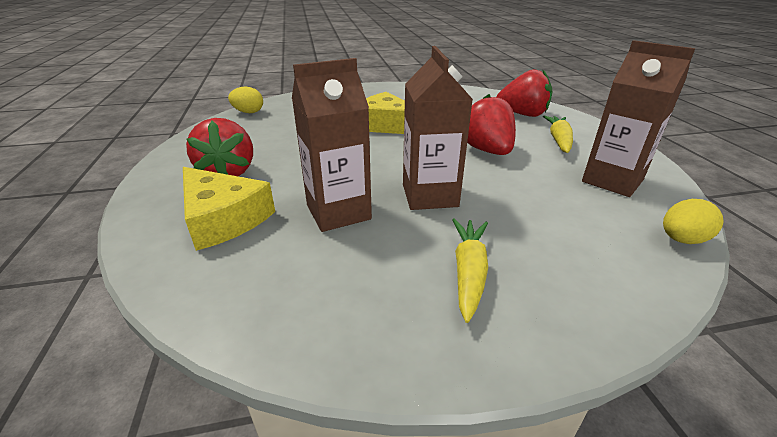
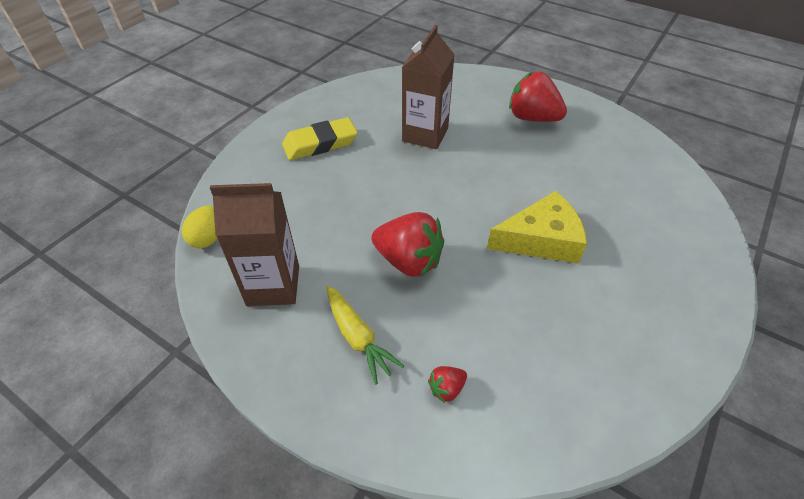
camera: 135 degrees right, 15 degrees up
(223, 218) = (471, 99): yellow cheese -> none
(248, 112) = (674, 172): yellow egg -> none
(429, 195) = (392, 177): brown carton -> none
(469, 272) = (320, 143): yellow carrot -> yellow eraser
(523, 114) = (446, 389): red strawberry -> red strawberry, size x0.46

